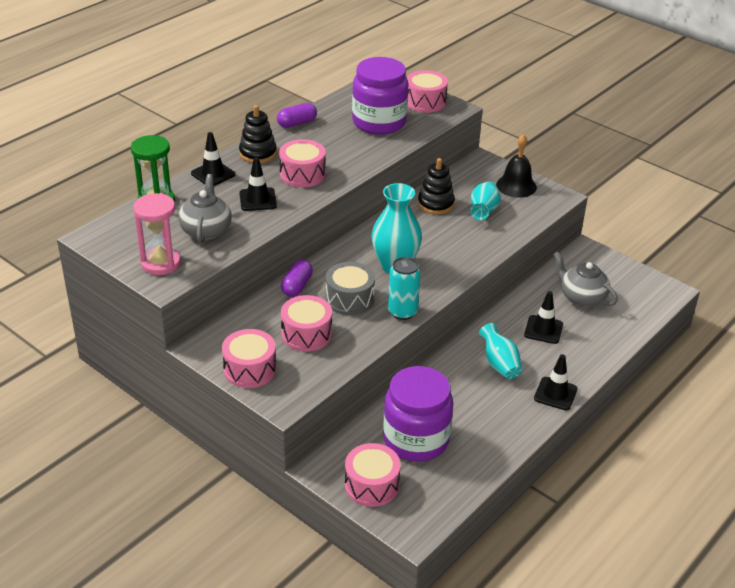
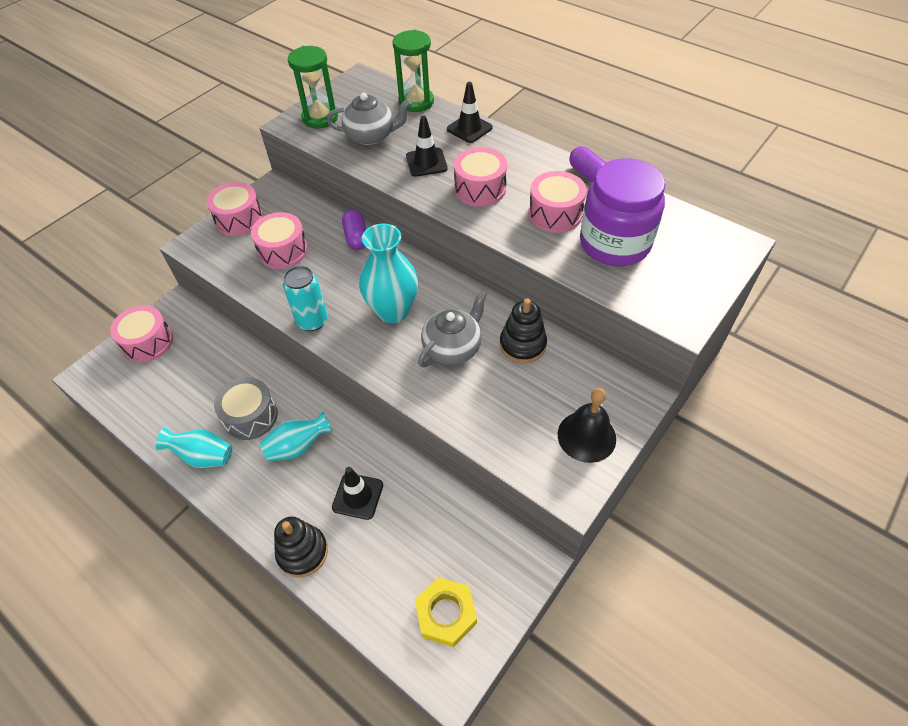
camera: 90 degrees right, 15 degrees up
(160, 263) = (320, 118): pink hourglass -> green hourglass
(258, 153) = (515, 153): black stacking toy -> black stacking toy (302, 552)
(297, 286) = (356, 237): purple capsule -> purple capsule turned 60 degrees clockwise
(349, 299) = (335, 278): grey drum -> grey drum (251, 416)
(416, 439) = (197, 373): purple jar -> none
(425, 102) = (687, 287): pink drum -> pink drum (555, 214)
(483, 211) = (515, 396): turquoise vase -> turquoise vase (203, 456)
(555, 394) = (245, 503): black traffic cone -> none
(581, 297) = (423, 547): grey teapot -> grey teapot (453, 348)
(627, 289) = (446, 614): none -> yellow nut

